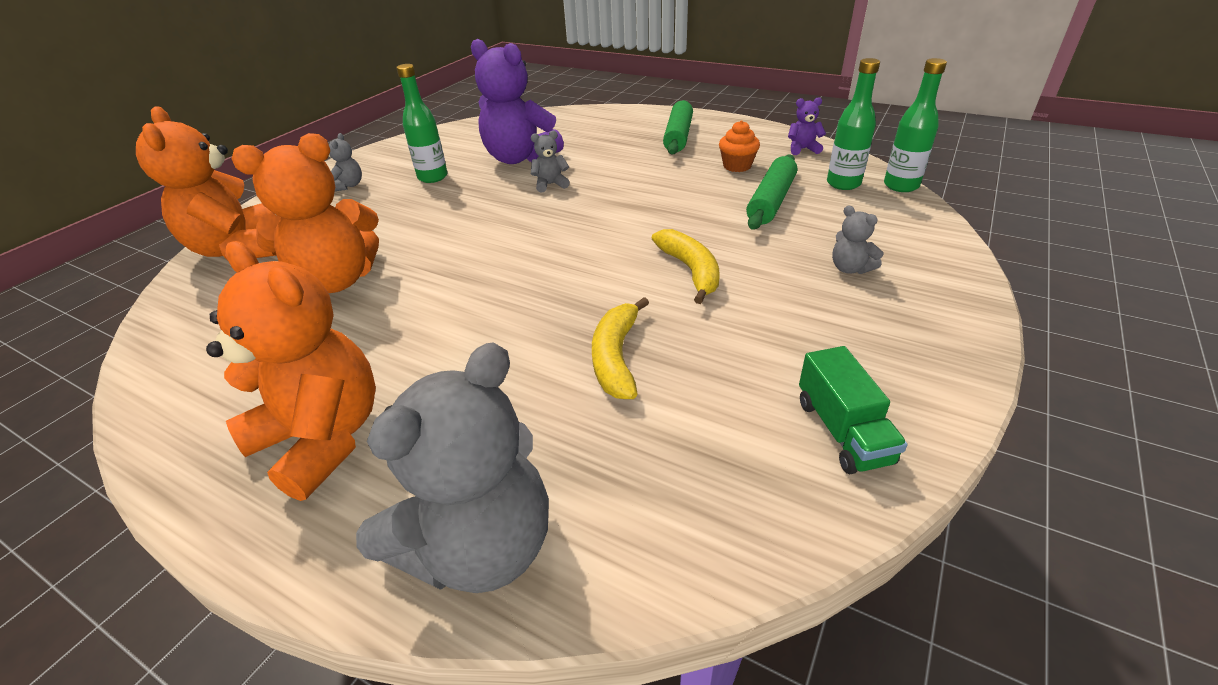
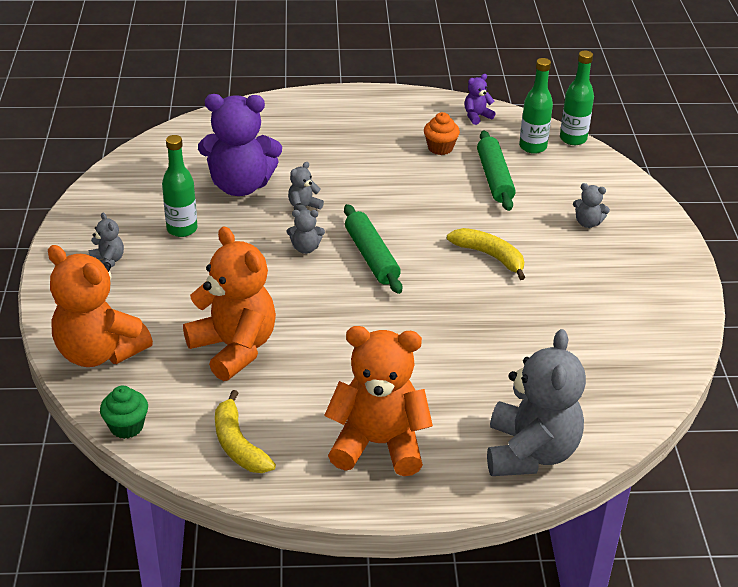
camera: 35 degrees left, 0 degrees up
(157, 318) = (126, 427): none -> green cupcake
(337, 280) = (234, 348): orange teddy bear -> orange teddy bear turned 75 degrees counterclockwise
(511, 215) = (305, 248): none -> grey teddy bear
(616, 357) = (500, 333): yellow banana -> yellow banana (238, 444)
(678, 136) = (361, 124): green rolling pin -> green rolling pin (372, 257)
(842, 431) = (653, 330): green truck -> none

